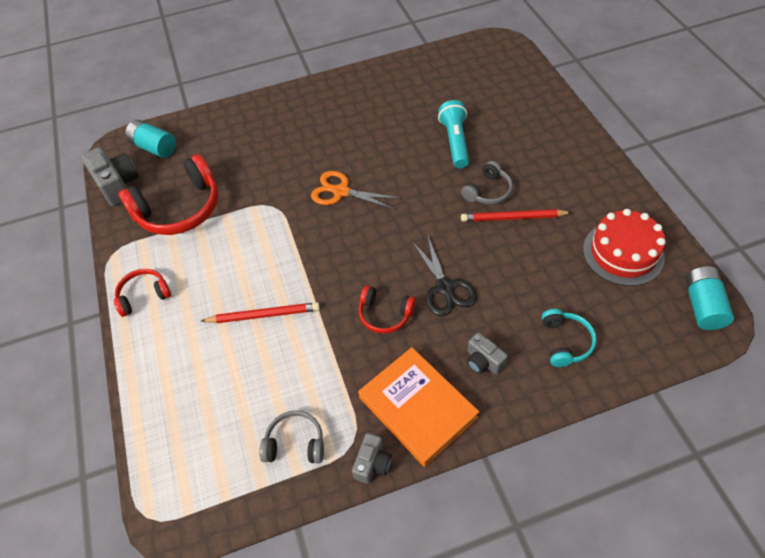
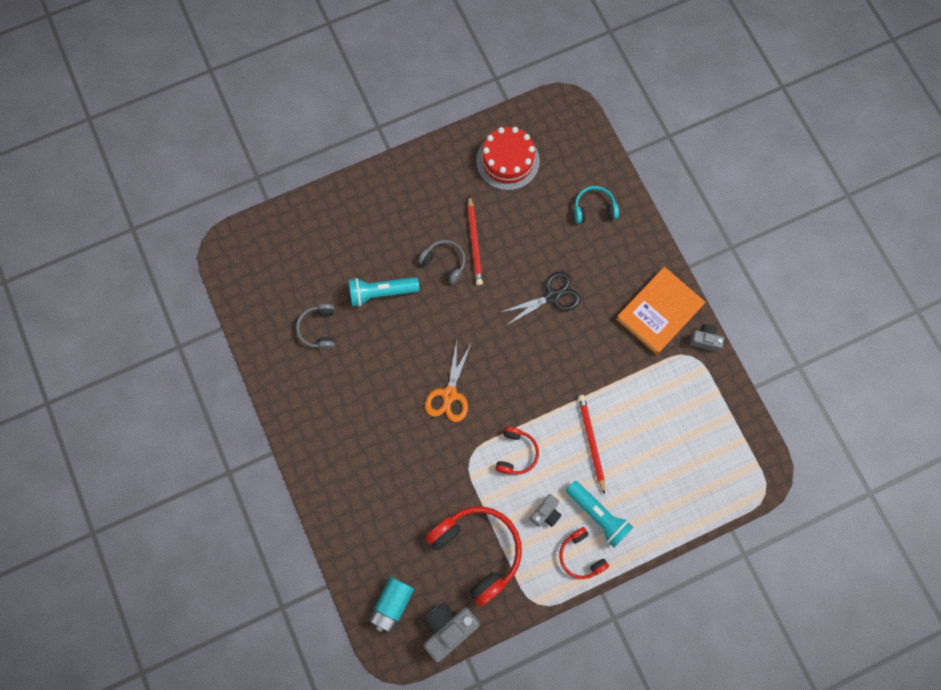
camera: 100 degrees left, 20 degrees up
(181, 315) = (598, 515): none -> turquoise flashlight
(295, 443) = (697, 397): grey headphones -> grey headphones (319, 329)
(385, 314) = (581, 342): red headphones -> red headphones (516, 453)
(483, 361) = (616, 266): grey camera -> grey camera (546, 513)
(702, 306) = (553, 113): turquoise battery -> none

